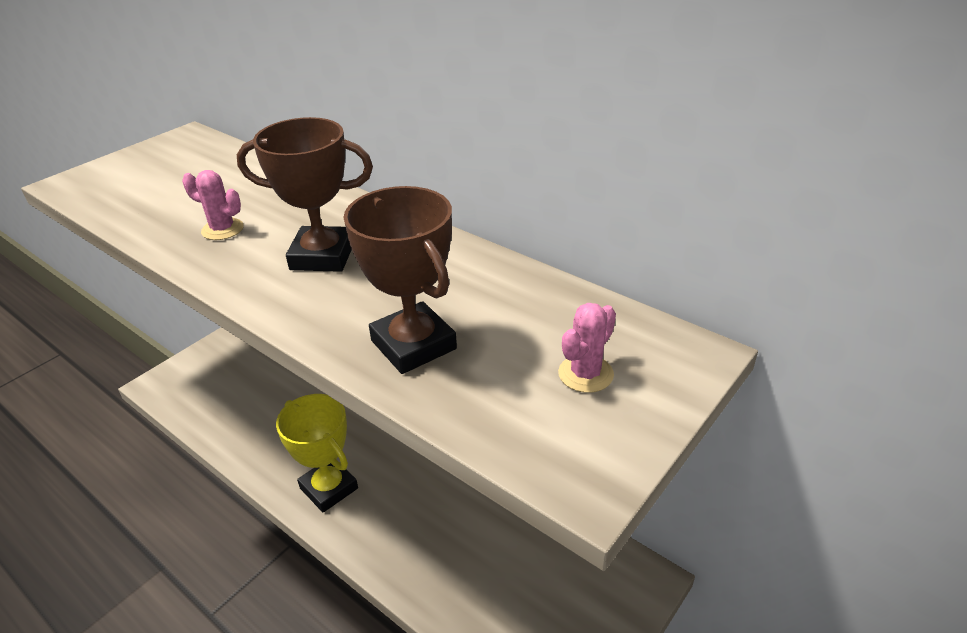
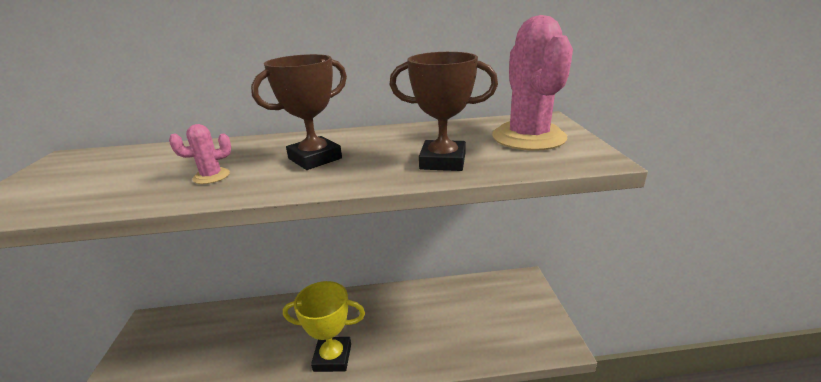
camera: 45 degrees left, 10 degrees down
(585, 374) = (528, 137): pink cactus -> pink cactus, size x2.36

